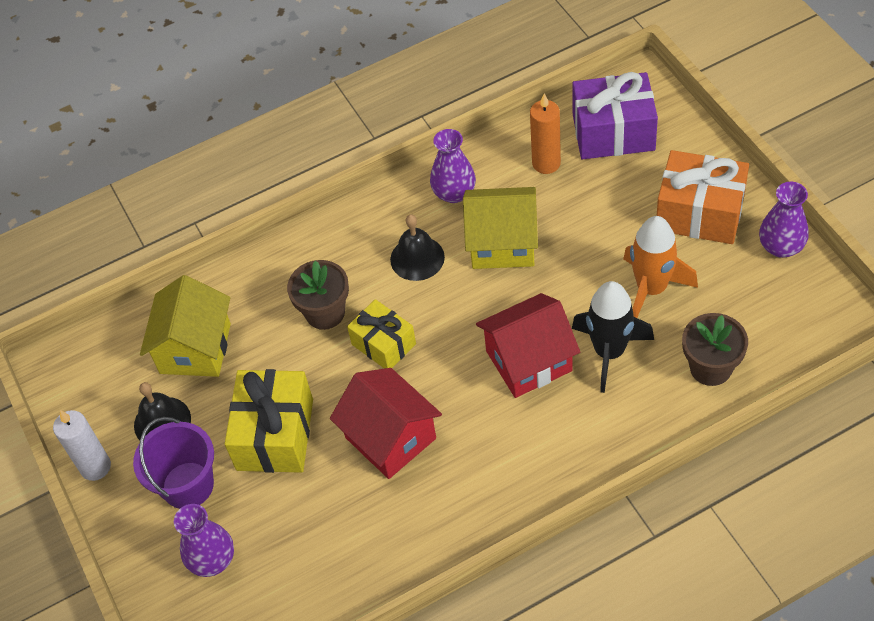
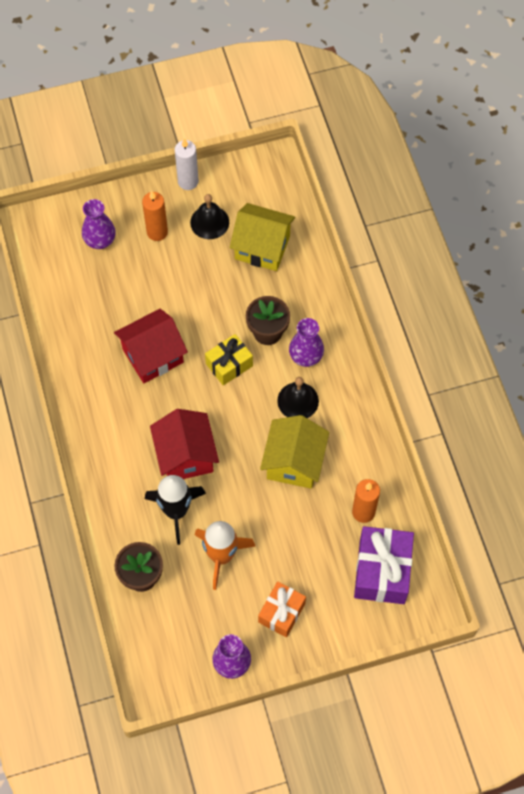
camera: 95 degrees right, 10 degrees up
(188, 485) = (157, 232): purple bucket -> orange candle
(275, 434) = (178, 287): yellow gift -> none
(454, 193) = (352, 438): purple vase -> purple vase (306, 356)
(700, 213) = (282, 613): orange gift -> orange gift, size x0.63

